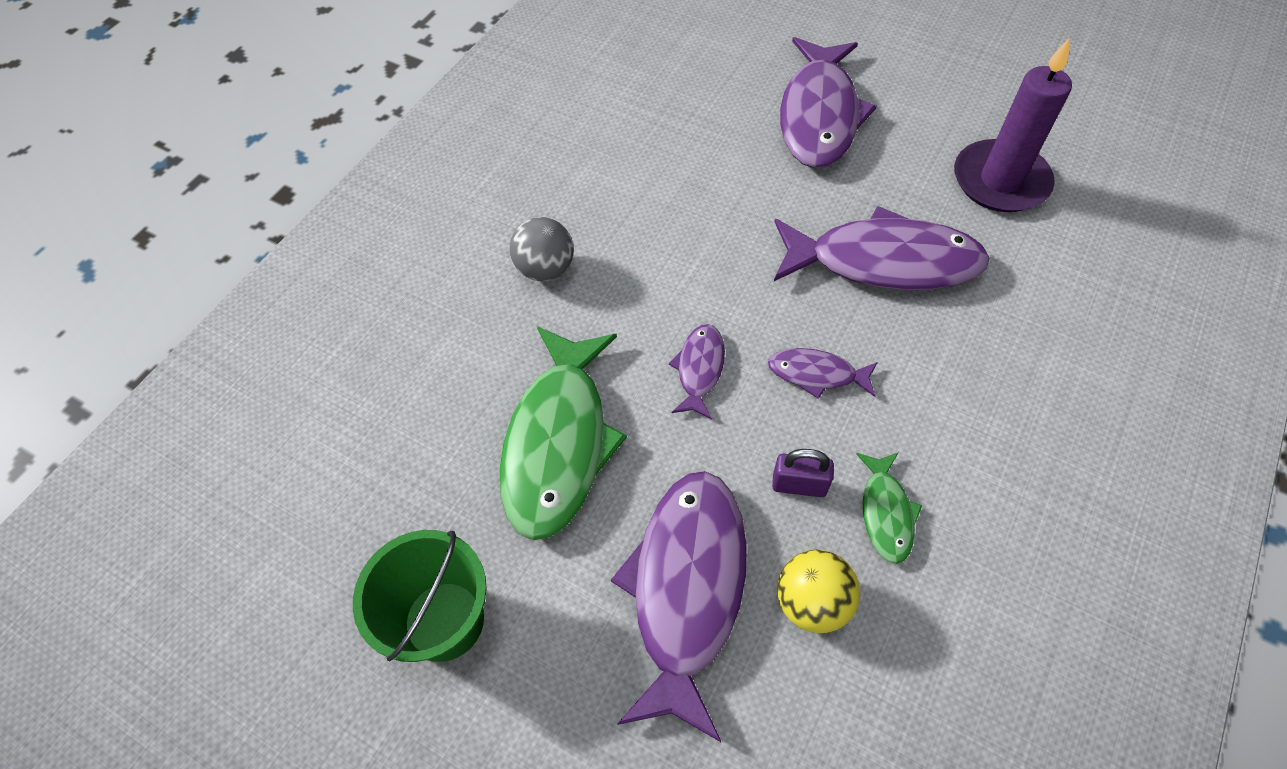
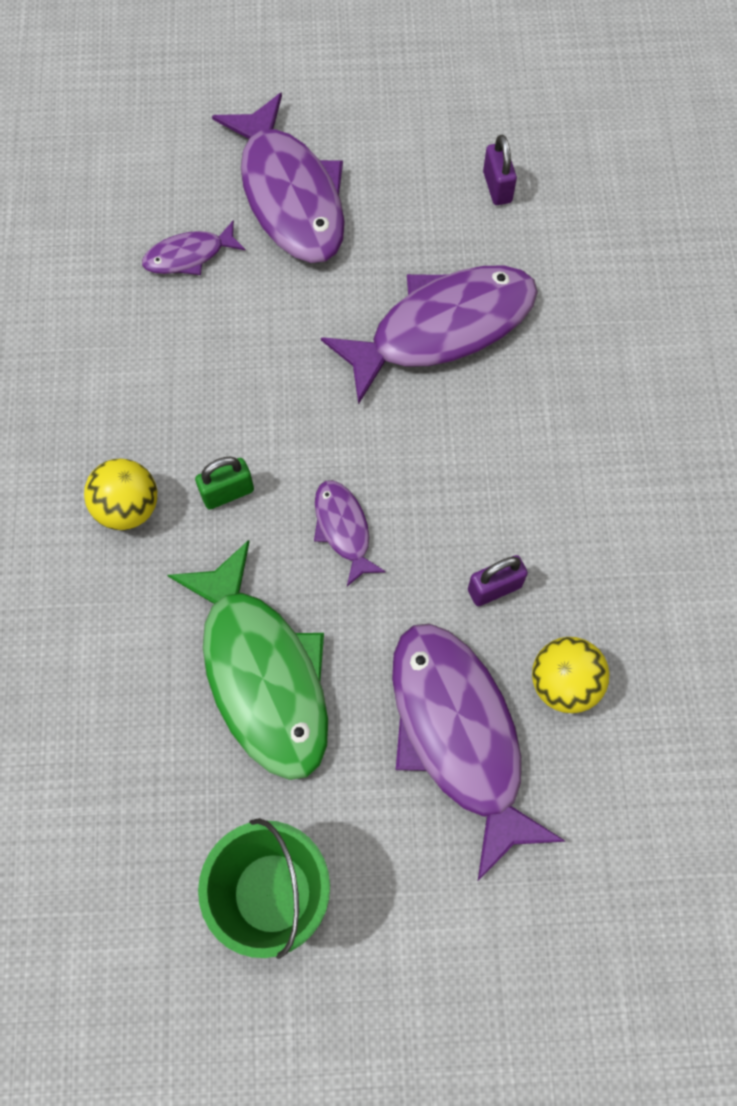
camera: 35 degrees left, 10 degrees up
(545, 269) = (128, 508): grey ball -> yellow ball
(626, 295) = (227, 492): none -> green padlock
(817, 374) = (448, 475): purple fish -> purple fish (189, 256)
(886, 512) = (577, 571): green fish -> none
(1000, 181) = (497, 187): purple candle -> purple padlock

